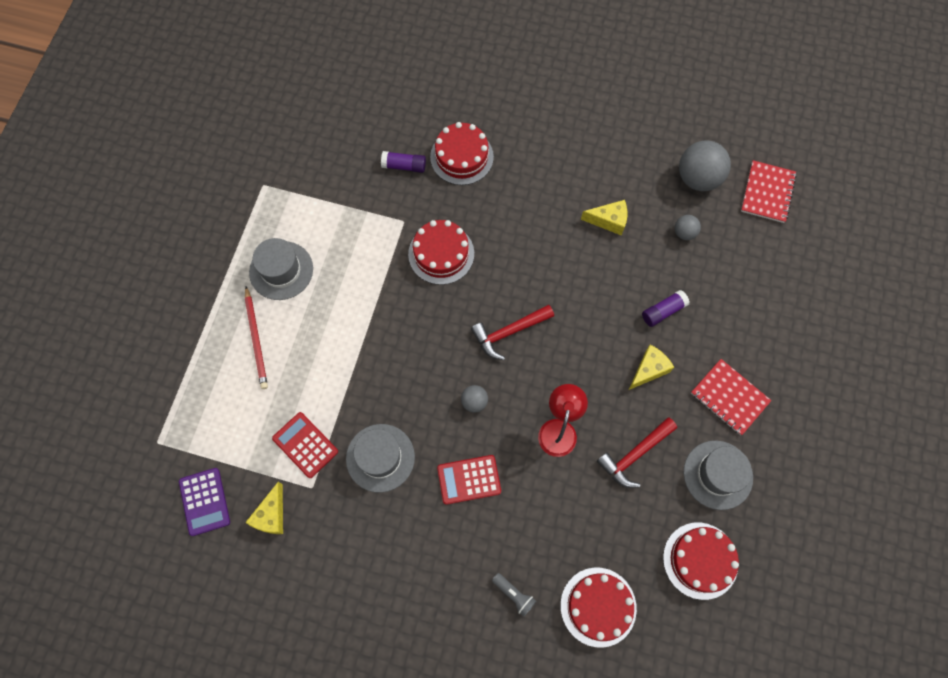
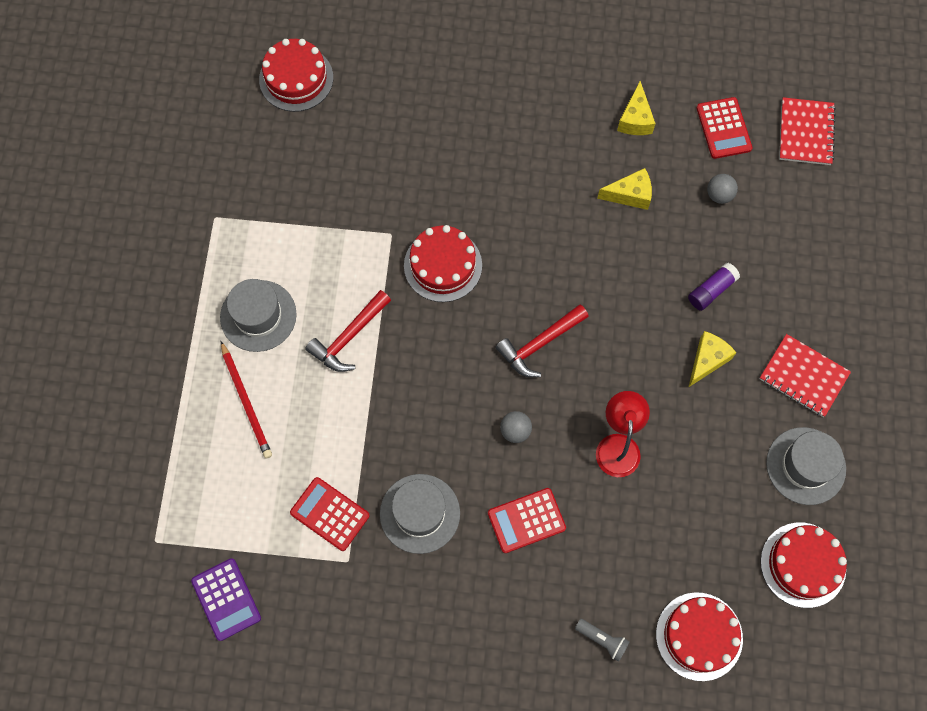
camera: 10 degrees left, 0 degrees up
(271, 515) = (307, 601): yellow cheese -> yellow cheese (635, 119)
(404, 166) = (378, 168): purple glue stick -> none
(461, 157) = (444, 146): red cake -> red cake (296, 78)
(634, 455) = (709, 459): red hammer -> red hammer (349, 337)
(698, 178) = (723, 128): grey ball -> red calculator

